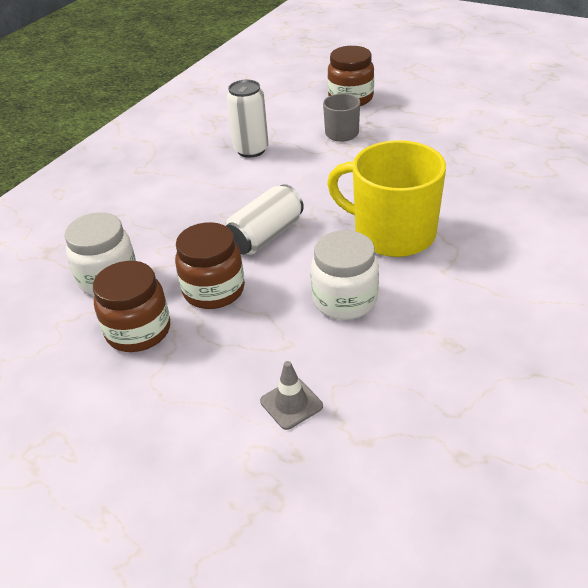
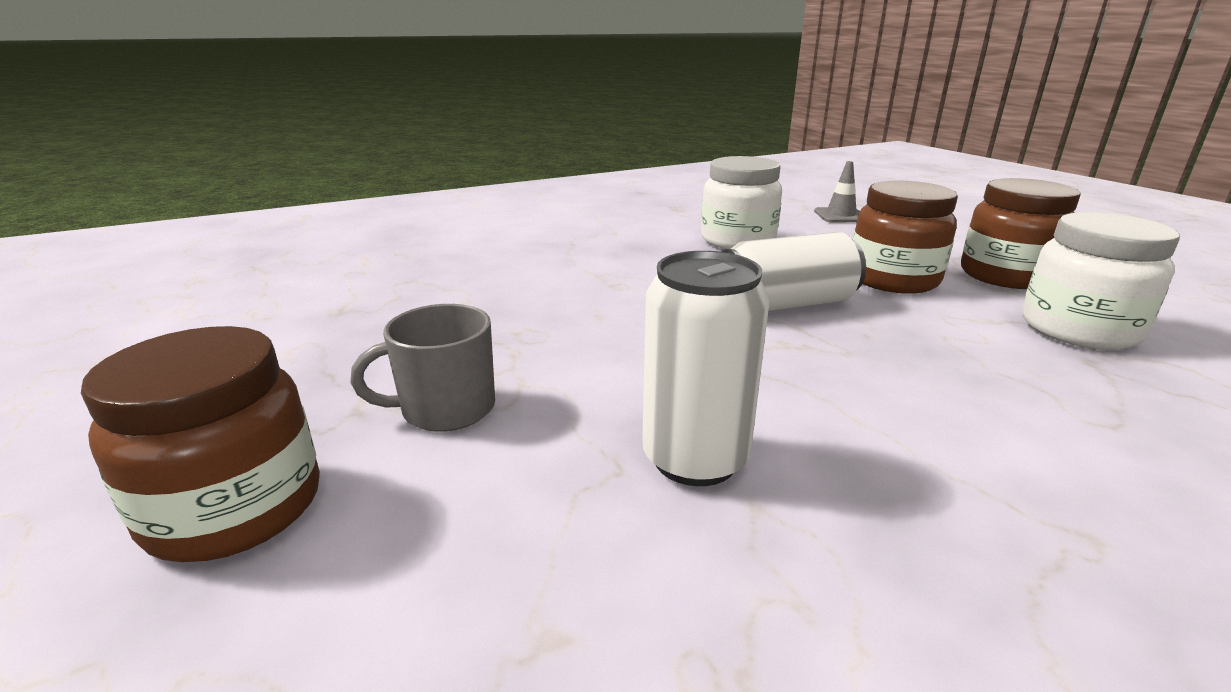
camera: 150 degrees left, 15 degrees down
(392, 233) = (617, 263): yellow mug -> none

